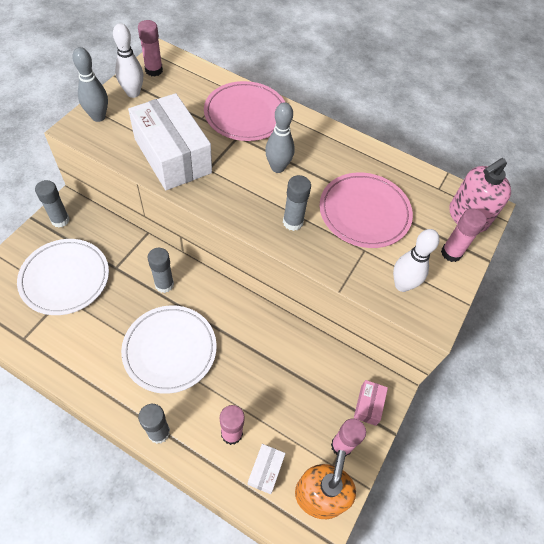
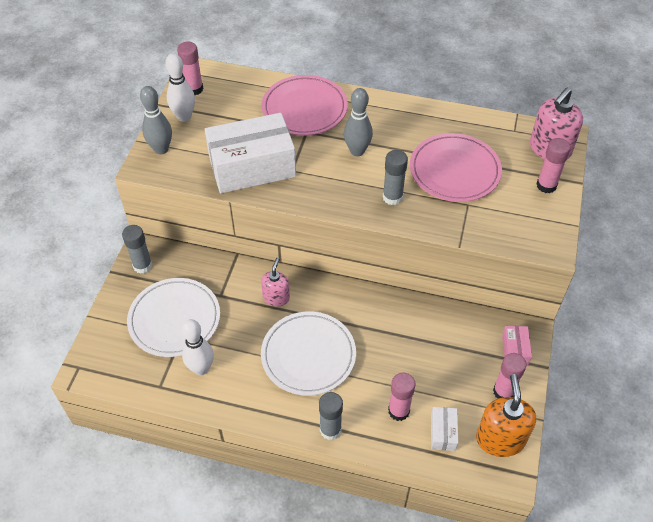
camera: 10 degrees left, 5 degrees down
(164, 284) = (276, 297): grey glue stick -> pink soap dispenser
(173, 156) = (252, 167): white box -> white box turned 60 degrees counterclockwise
(402, 285) = (513, 225): white bowling pin -> white bowling pin (201, 368)

